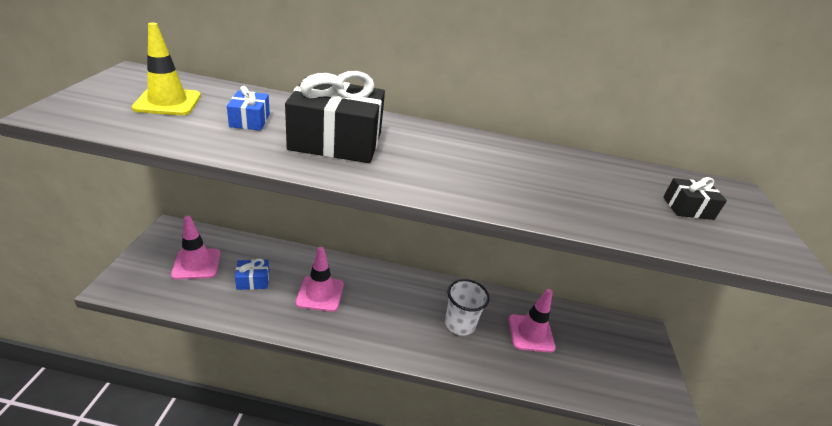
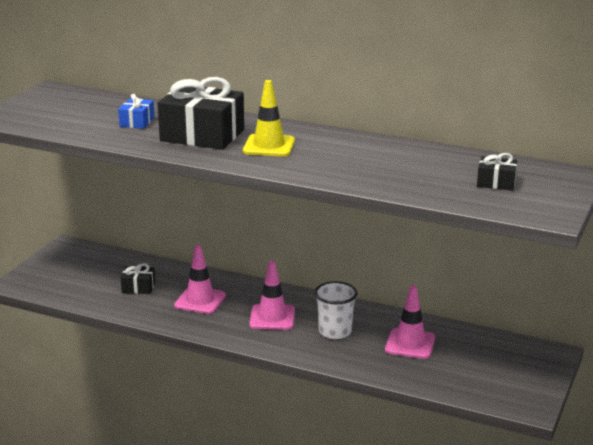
camera: 20 degrees right, 10 degrees down
(168, 102) = (75, 110): yellow traffic cone -> yellow traffic cone (269, 146)
(196, 264) = (88, 273): pink traffic cone -> pink traffic cone (272, 317)
(253, 280) = (138, 287): blue gift -> black gift

